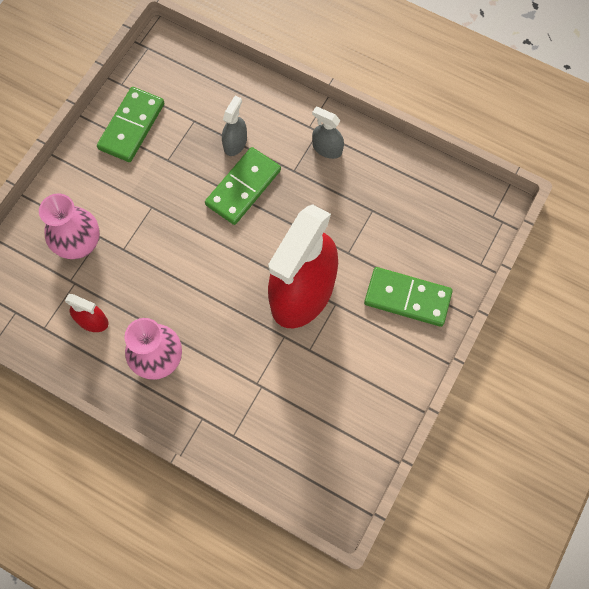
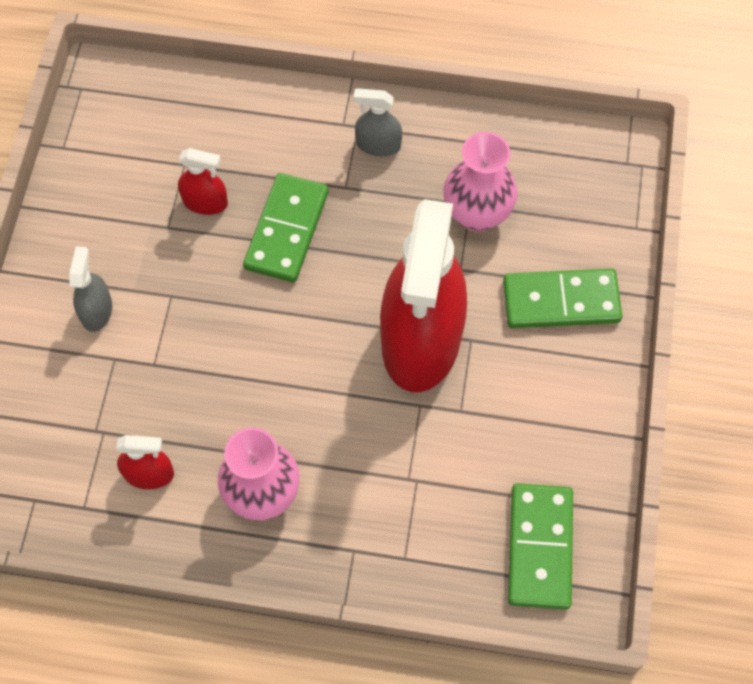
camera: 20 degrees left, 5 degrees down
(80, 244) = (90, 378): pink vase -> pink vase (477, 214)
(132, 126) = (100, 198): green domino -> green domino (540, 547)
(198, 151) = (205, 202): none -> red spray bottle
(235, 143) = (252, 176): grey spray bottle -> grey spray bottle (96, 311)

